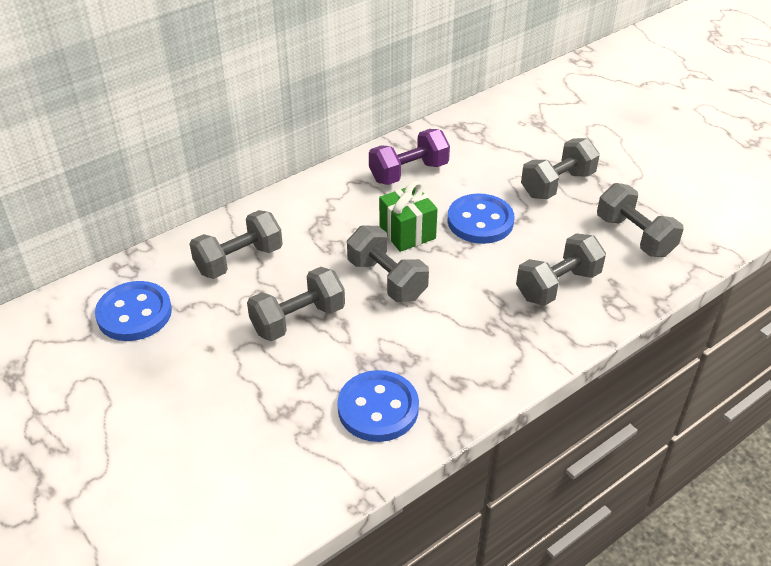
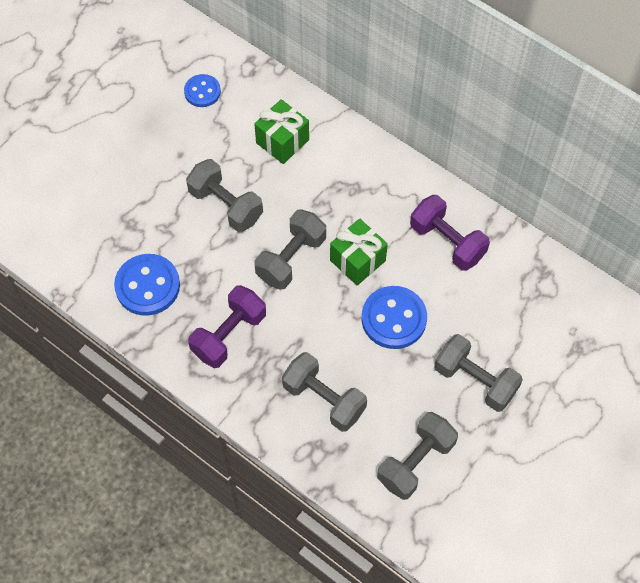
camera: 75 degrees right, 20 degrees up
(134, 313) = (202, 92): blue button -> blue button, size x0.61
(239, 260) = (282, 141): grey dumbbell -> green gift
(464, 345) = (229, 334): none -> purple dumbbell

